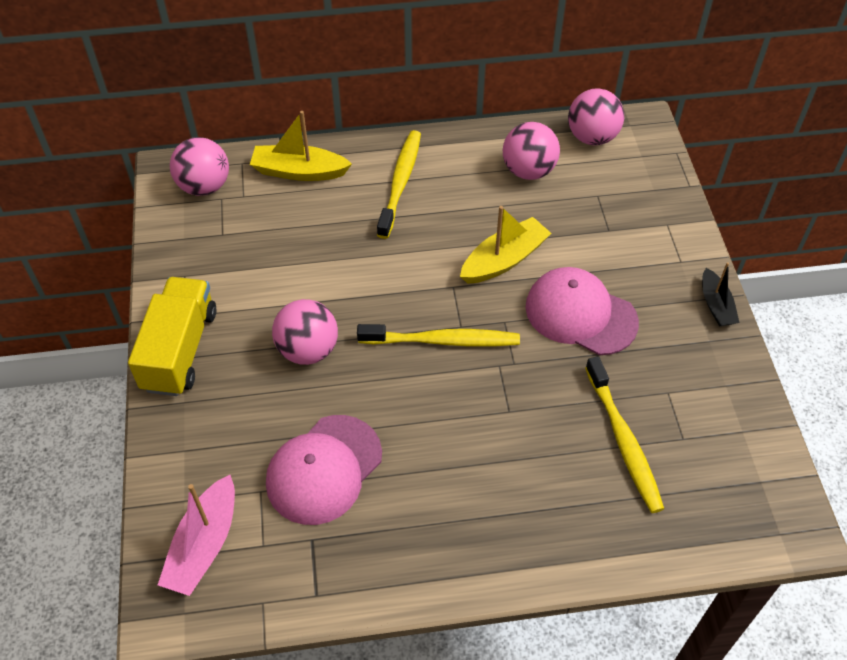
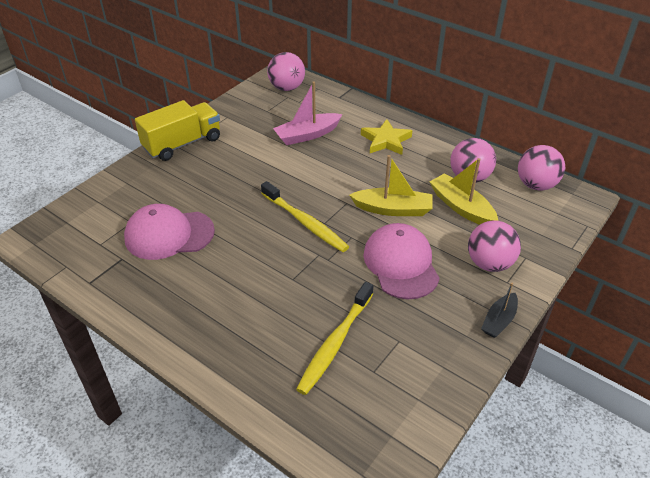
camera: 45 degrees right, 10 degrees down
(204, 545) = (79, 225): pink boat -> pink boat (307, 135)
(299, 171) = (340, 107): yellow boat -> yellow boat (461, 207)
(308, 350) = (235, 181): pink ball -> pink ball (489, 263)
(400, 182) = (386, 141): yellow toothbrush -> yellow star

